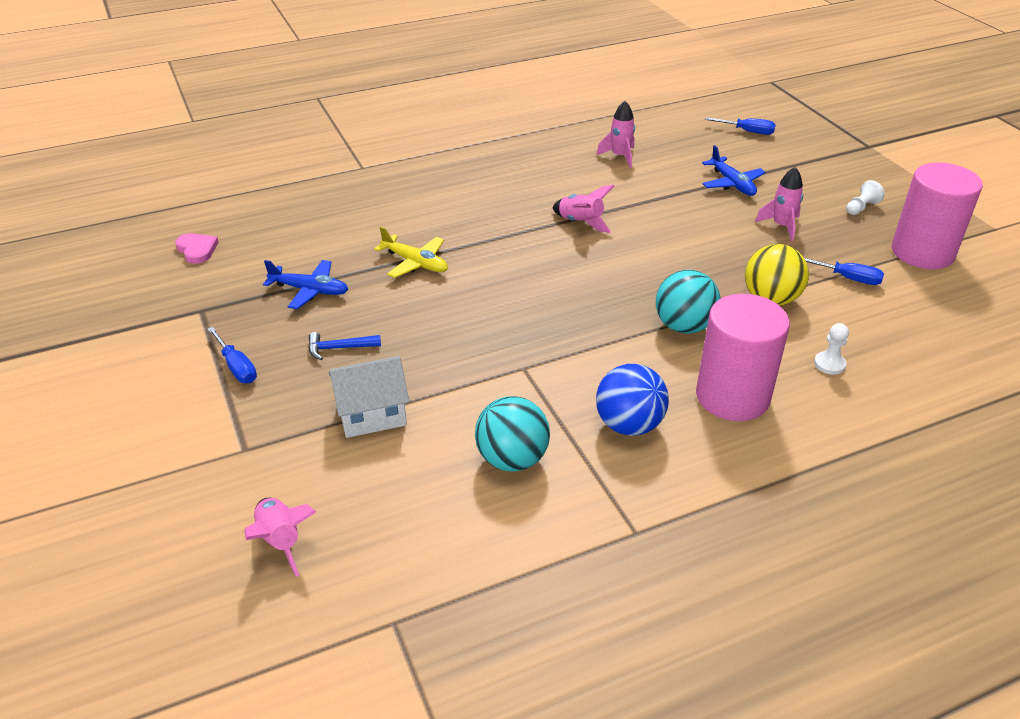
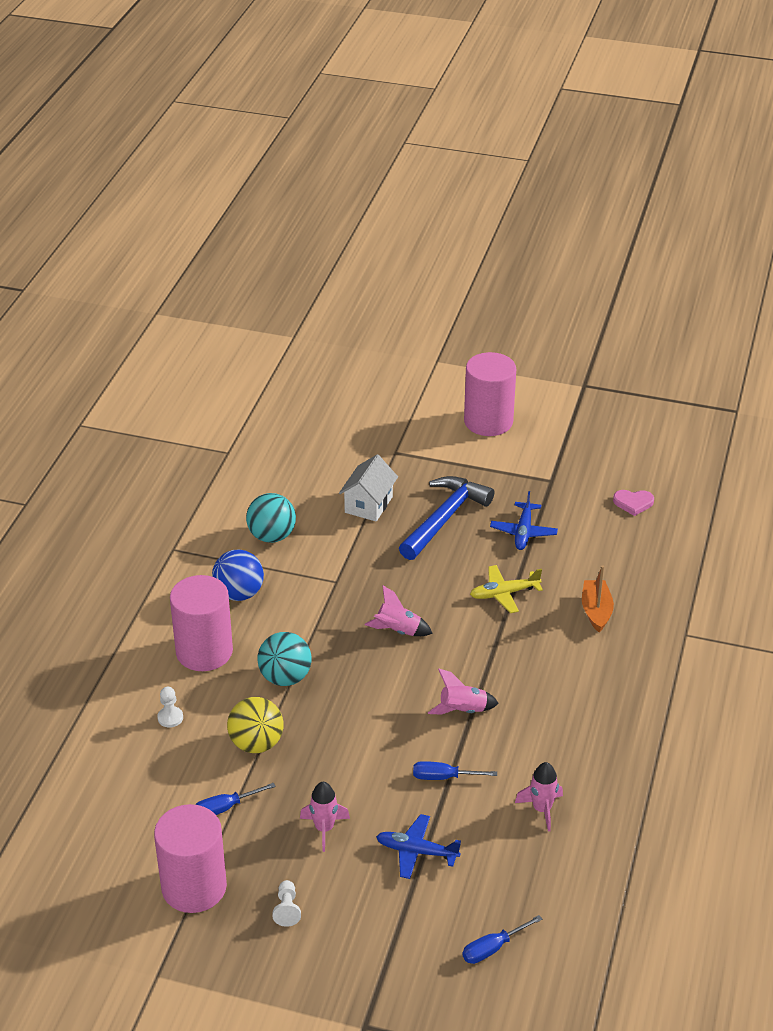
camera: 130 degrees right, 0 degrees up
(110, 405) = (488, 421): none -> pink cylinder
(237, 367) = (472, 474): blue screwdriver -> blue screwdriver (443, 777)
(281, 541) = (316, 440): pink rocket -> pink rocket (398, 631)
(310, 290) = (523, 532): blue plane -> blue plane turned 45 degrees counterclockwise
(339, 348) = (444, 518): blue hammer -> blue hammer, size x2.28
(382, 211) = (596, 611): none -> orange boat

